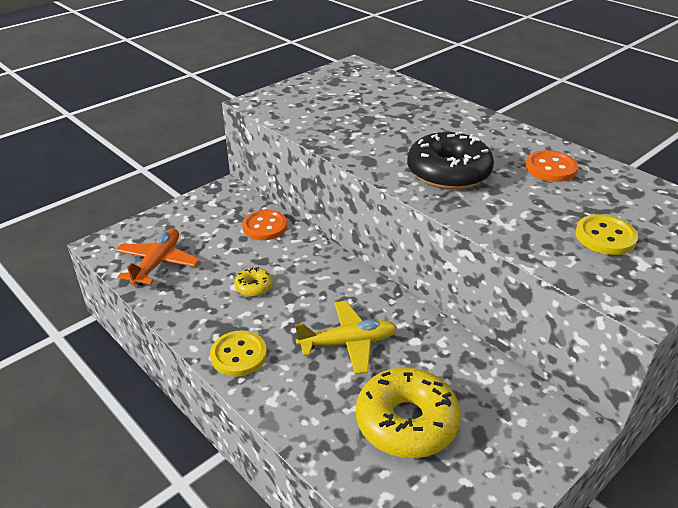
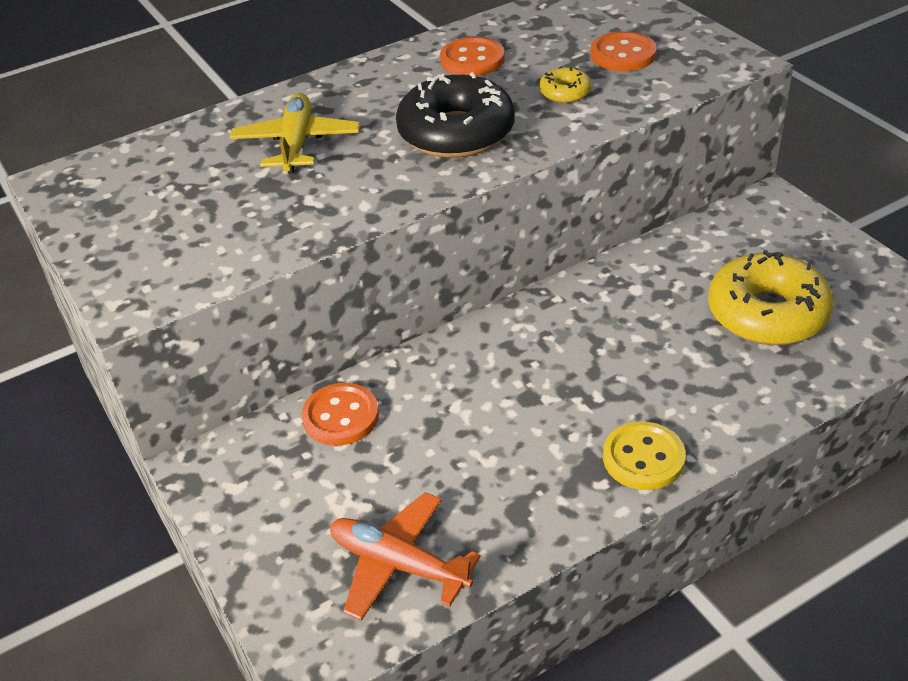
camera: 75 degrees left, 5 degrees up
(254, 287) = (495, 436): yellow donut -> yellow donut (565, 93)
(348, 343) = (633, 347): yellow plane -> yellow plane (296, 143)
(605, 237) = (623, 54): yellow button -> orange button

